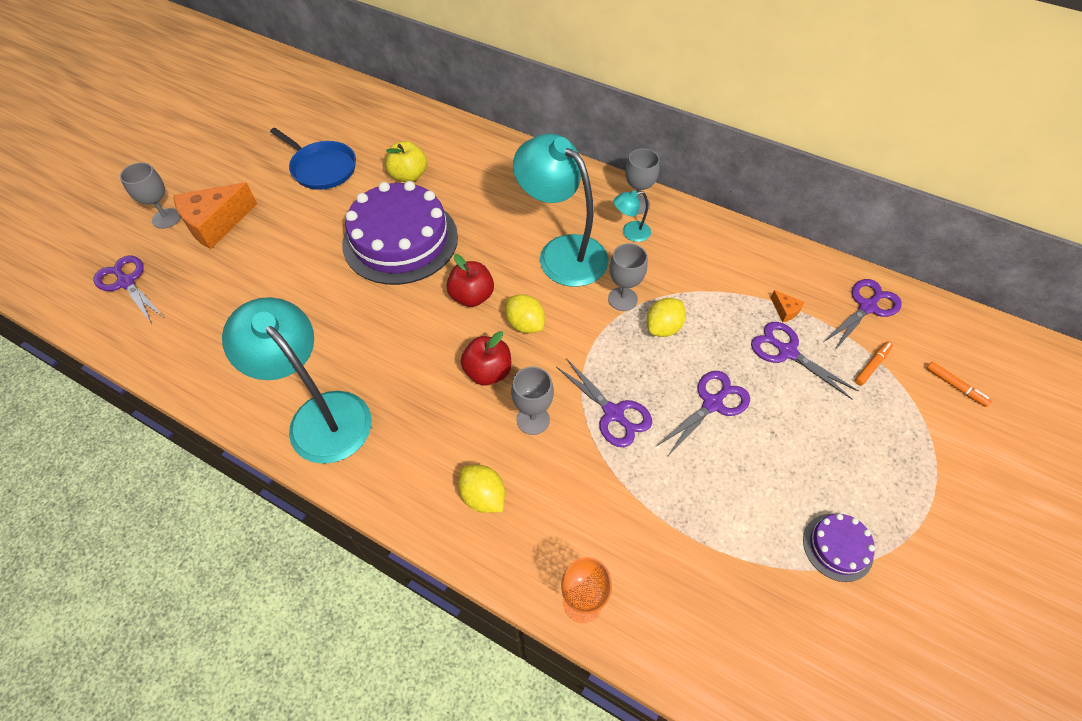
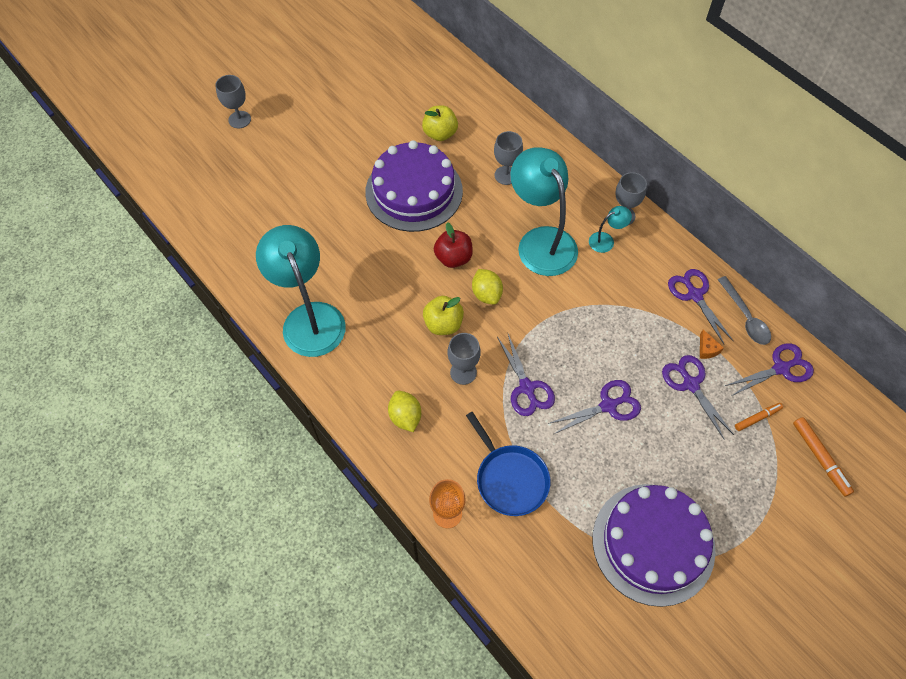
camera: 20 degrees right, 5 degrees up
(126, 282) = (198, 167): purple scissors -> purple scissors (694, 295)
(216, 224) = (275, 135): orange cheese -> none
(322, 168) = (372, 106): blue pan -> blue pan (510, 479)
(488, 372) = (443, 324): red apple -> yellow apple
(622, 299) = (574, 297): grey goblet -> grey goblet (506, 175)
(630, 233) = (606, 240): turquoise lamp -> turquoise lamp turned 150 degrees clockwise
(663, 327) = (597, 331): yellow lemon -> none
(806, 267) = (745, 317): none -> grey spoon
(837, 547) = (653, 543): purple cake -> purple cake, size x2.25
(955, 386) = (820, 458): orange marker -> orange marker, size x1.54

